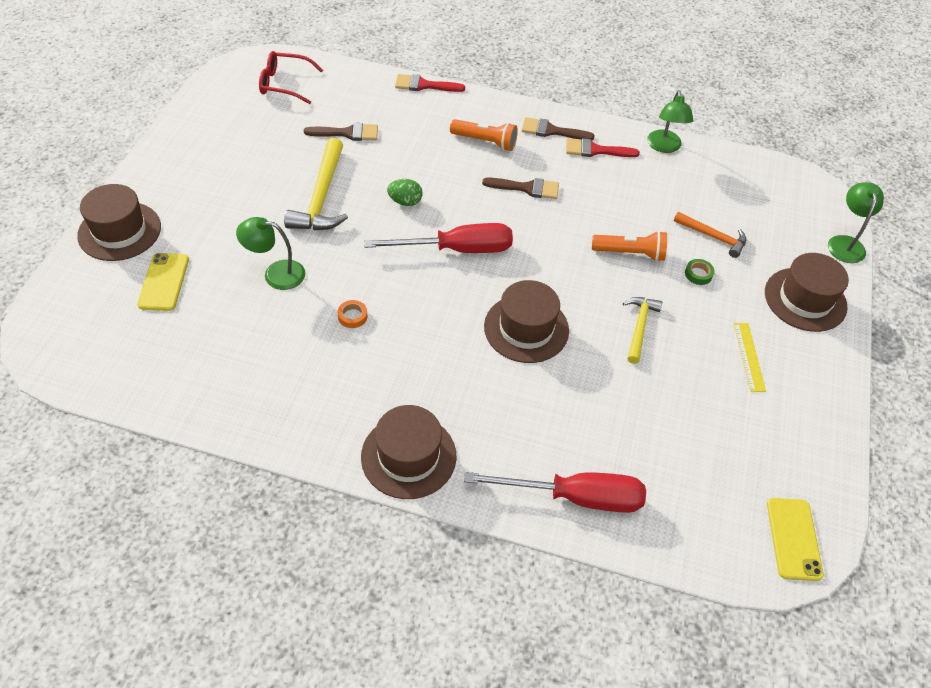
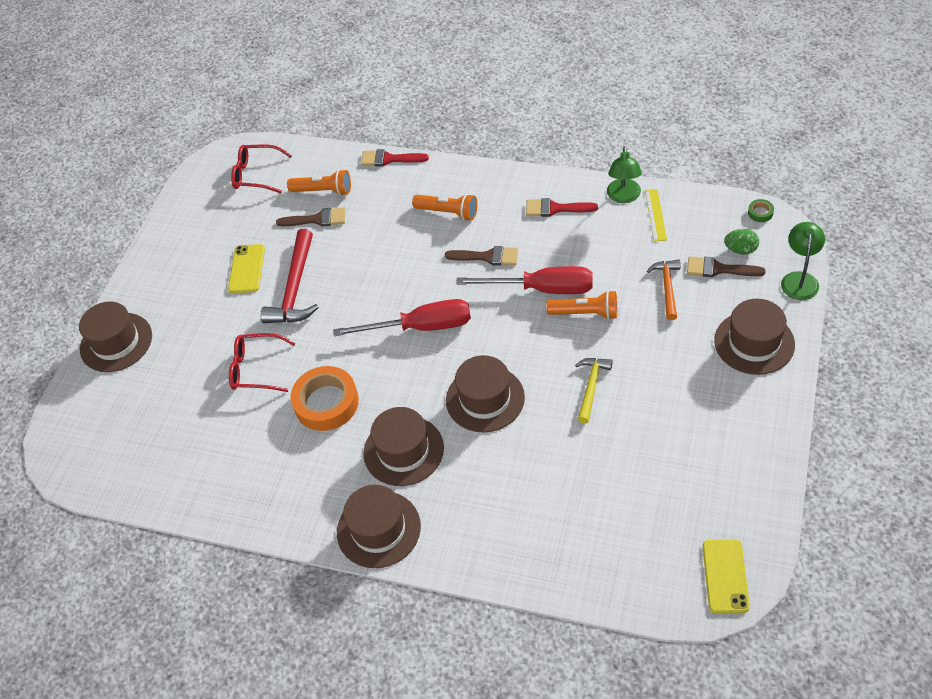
camera: 10 degrees right, 0 degrees up
(164, 282) = (158, 387): yellow phone -> yellow phone (247, 269)
(276, 274) = (256, 369): green lamp -> red glasses
(321, 197) = (295, 288): yellow hammer -> red hammer
(352, 316) = (326, 403): orange tape -> orange tape, size x2.43
(355, 107) = (323, 191): none -> orange flashlight
(405, 202) = (372, 284): green egg -> green egg (740, 250)
(437, 374) = (403, 450): none -> brown hat
(551, 131) = (512, 193): brown brush -> brown brush (718, 269)
(575, 497) = (526, 554): red screwdriver -> red screwdriver (542, 289)
(698, 274) = (650, 327): green tape -> green tape (760, 213)
(713, 237) = (667, 287): orange hammer -> orange hammer turned 120 degrees counterclockwise
(748, 356) = (694, 406): yellow ruler -> yellow ruler (655, 215)

